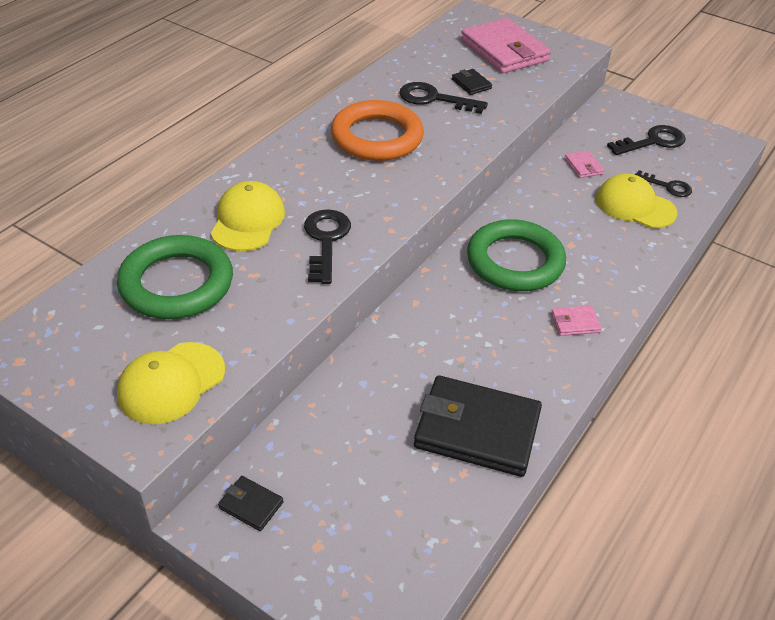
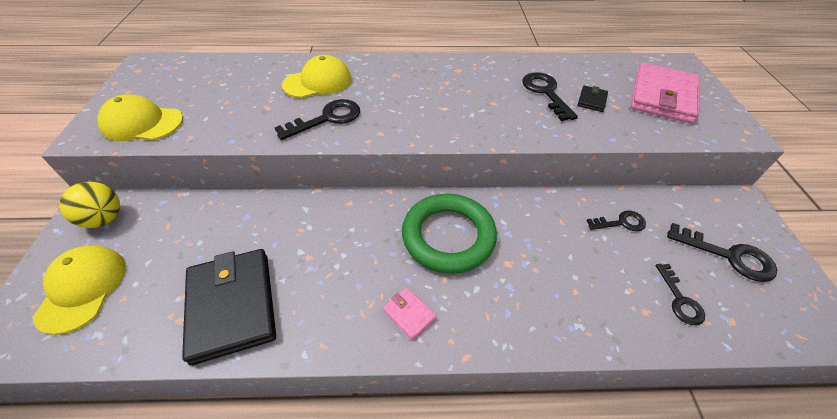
camera: 55 degrees right, 5 degrees up
(177, 283) = (235, 85): green ring -> none
(251, 505) = (104, 219): black wallet -> yellow ball
(377, 137) = (465, 89): orange ring -> none
(583, 166) = (621, 223): pink wallet -> black key
(635, 206) = (616, 286): yellow cap -> yellow cap (82, 288)

